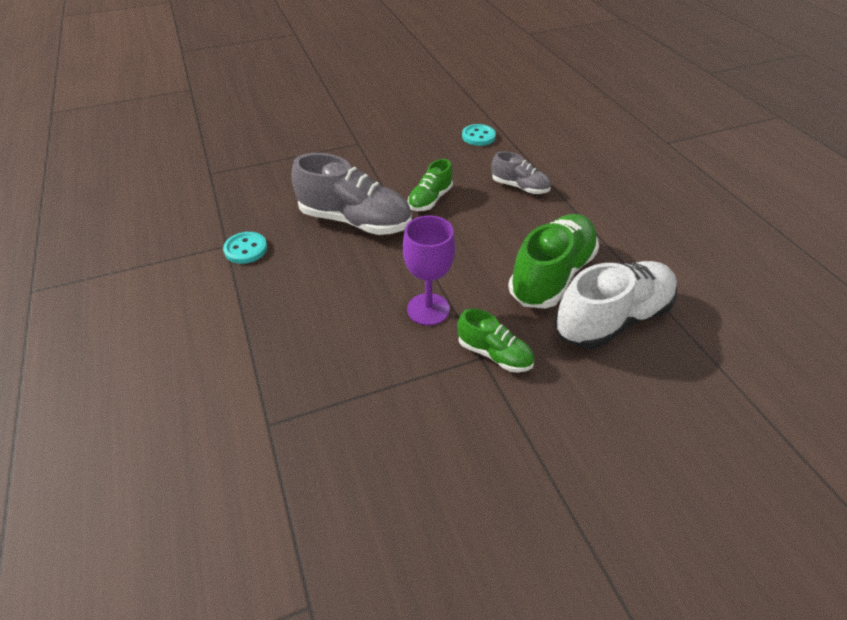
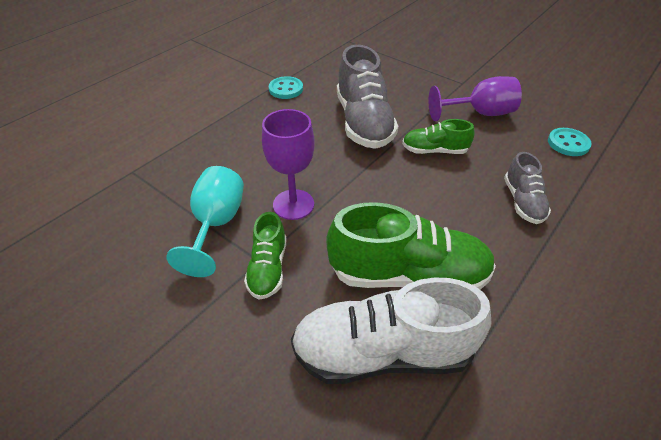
camera: 60 degrees right, 0 degrees up
(406, 156) = (479, 113): none -> purple goblet
(414, 373) = (216, 225): none -> turquoise goblet
(612, 319) = (382, 352): white shoe -> white shoe turned 150 degrees clockwise

